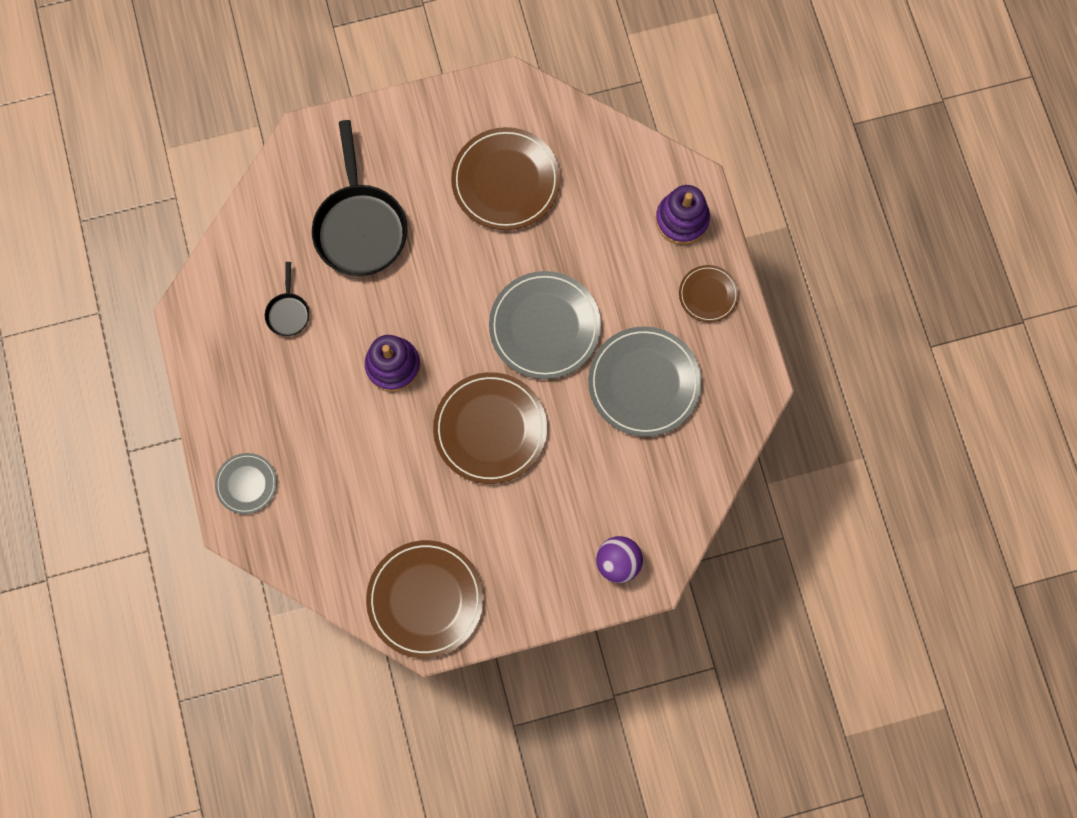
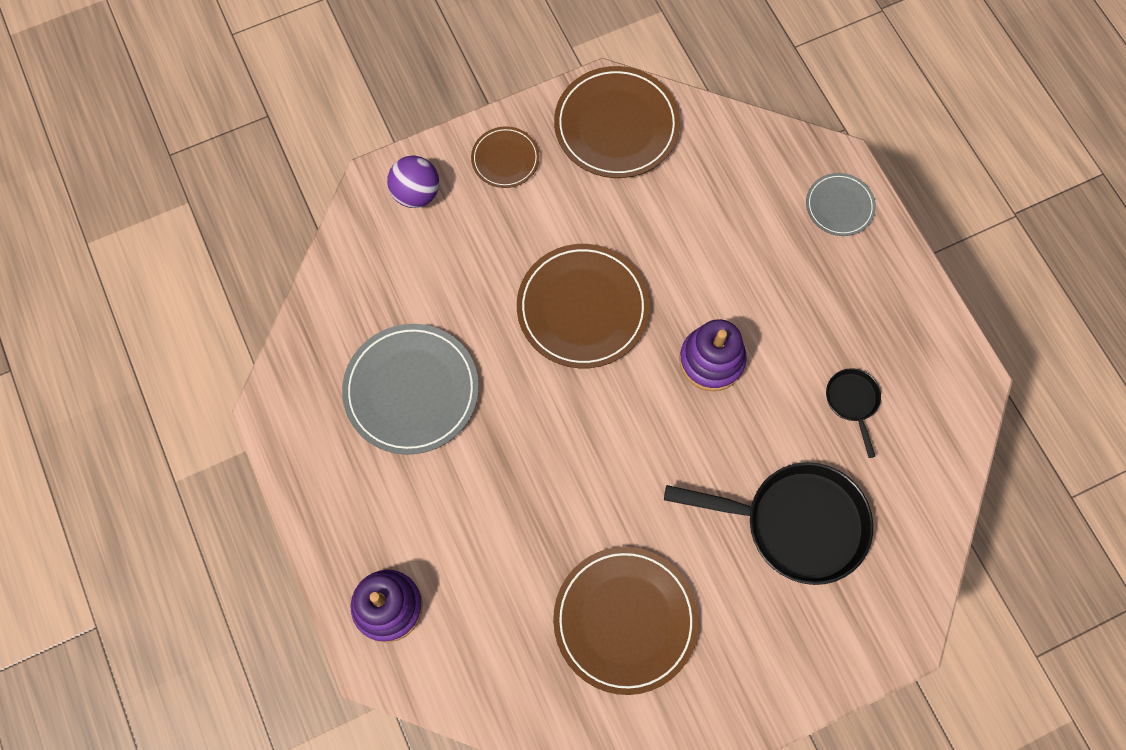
camera: 170 degrees right, 5 degrees down
(360, 227) = (796, 524): black pan -> black pan turned 120 degrees clockwise
(544, 326) = (541, 437): grey plate -> none
(708, 294) = (344, 512): brown plate -> brown plate (505, 159)

